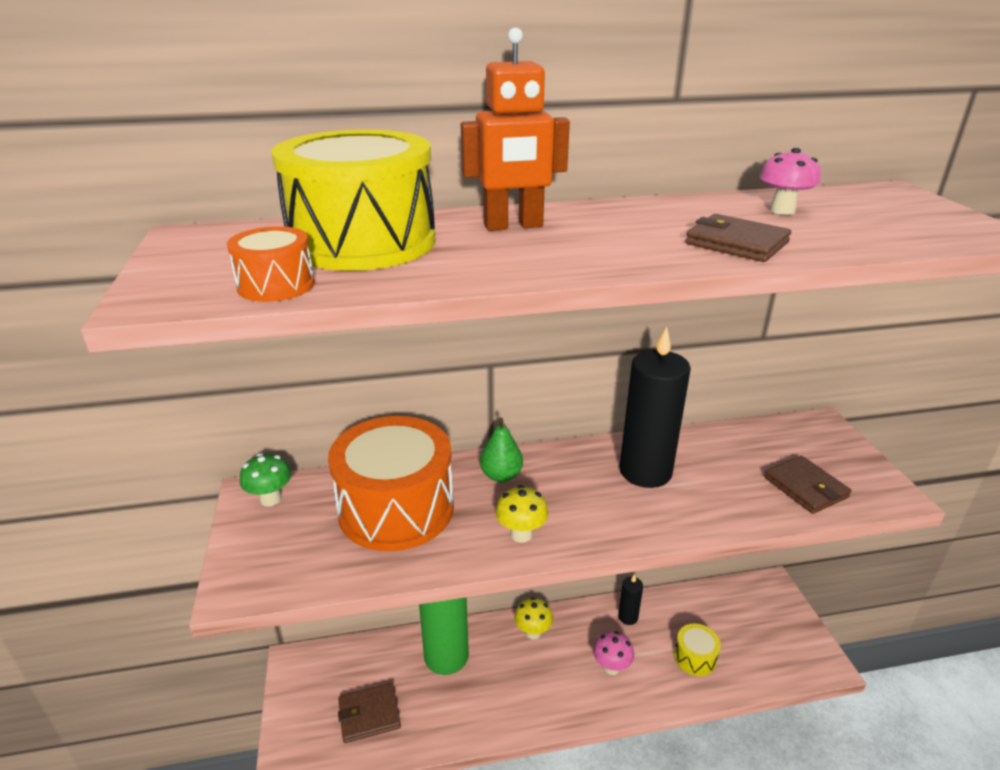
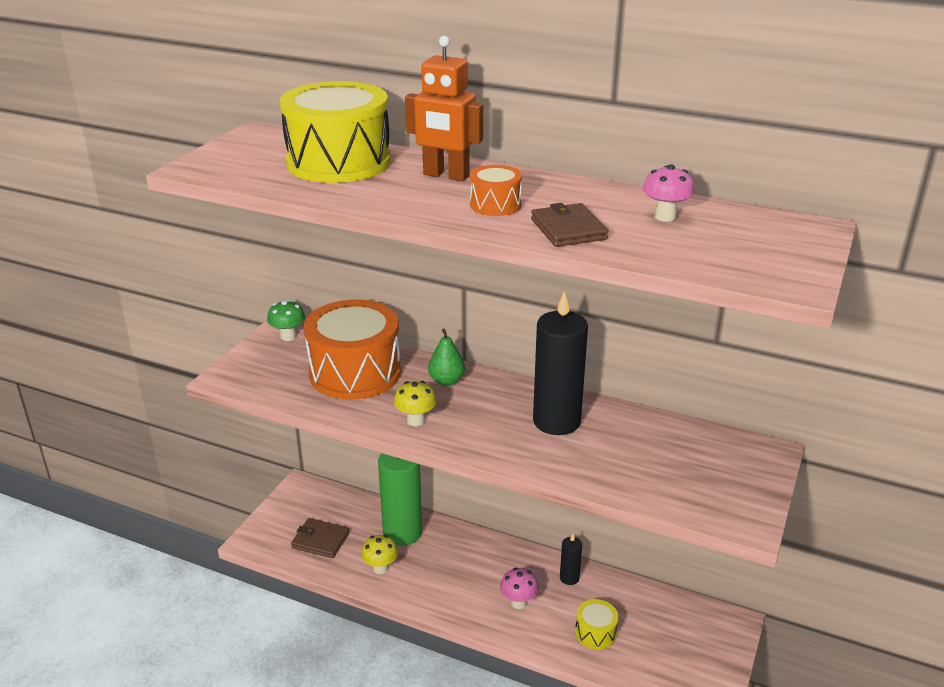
camera: 35 degrees right, 0 degrees up
(276, 285) = (255, 177): orange drum -> orange drum (495, 205)
(533, 632) = (481, 550): yellow mushroom -> yellow mushroom (380, 568)
(805, 487) = (675, 486): brown wallet -> none

